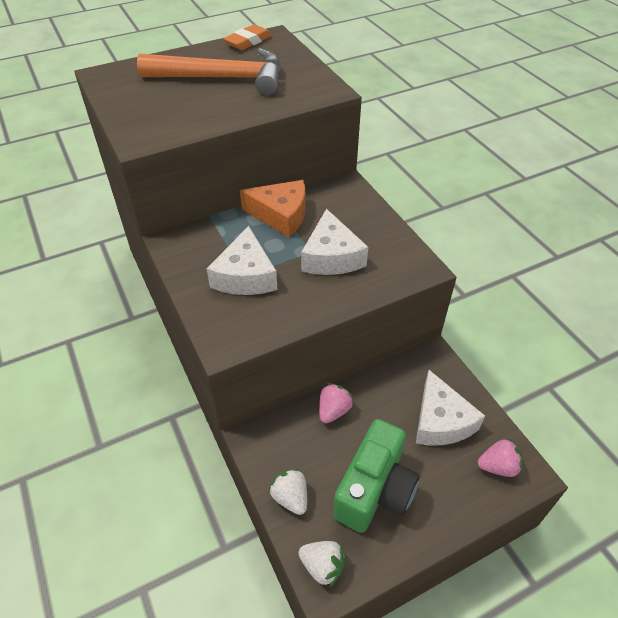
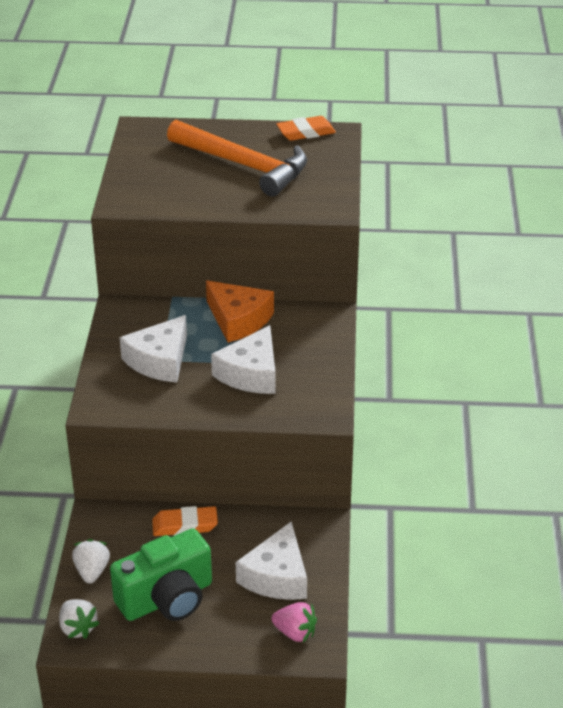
camera: 30 degrees right, 10 degrees down
(333, 410) = (185, 525): pink strawberry -> orange eraser

